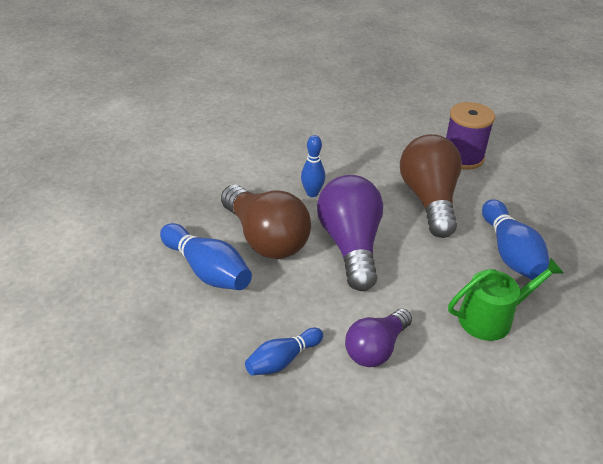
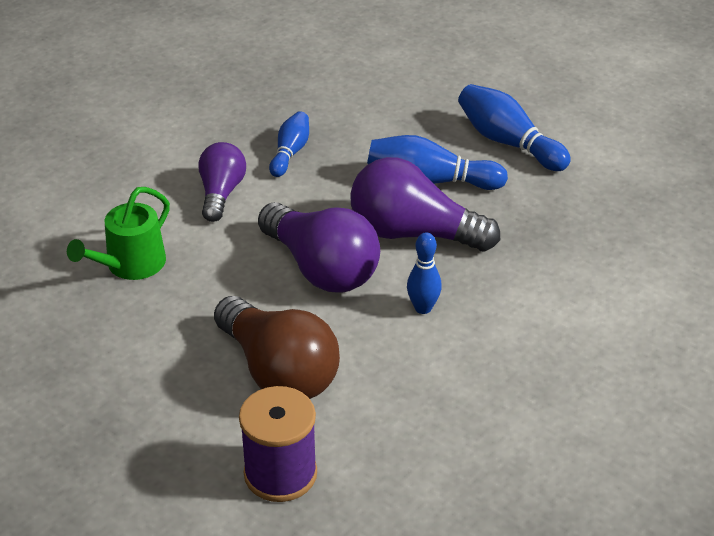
camera: 145 degrees right, 0 degrees up
(265, 238) = (413, 233): brown light bulb -> purple light bulb
(510, 253) = (141, 346): blue bowling pin -> blue bowling pin (508, 142)

